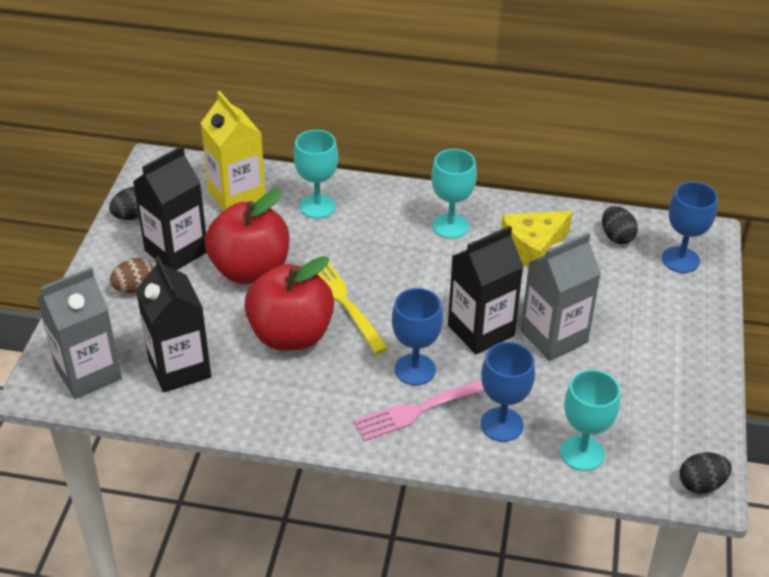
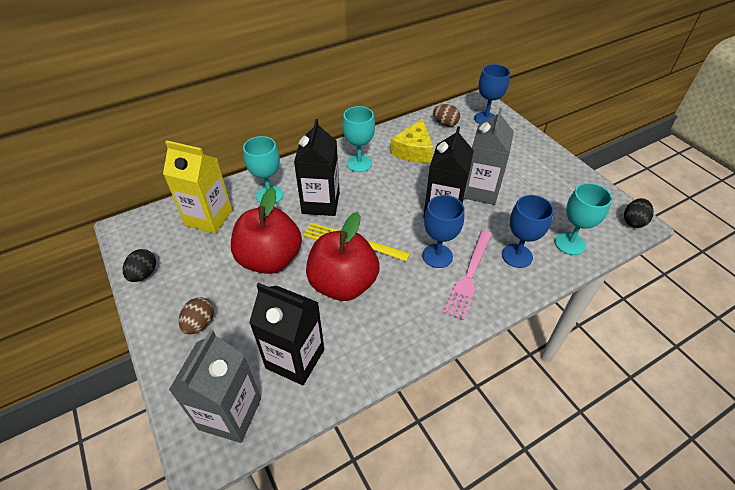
camera: 40 degrees left, 5 degrees up
(176, 251) = (204, 278): black carton -> black carton (321, 203)
(616, 237) = (445, 124): black egg -> brown egg

